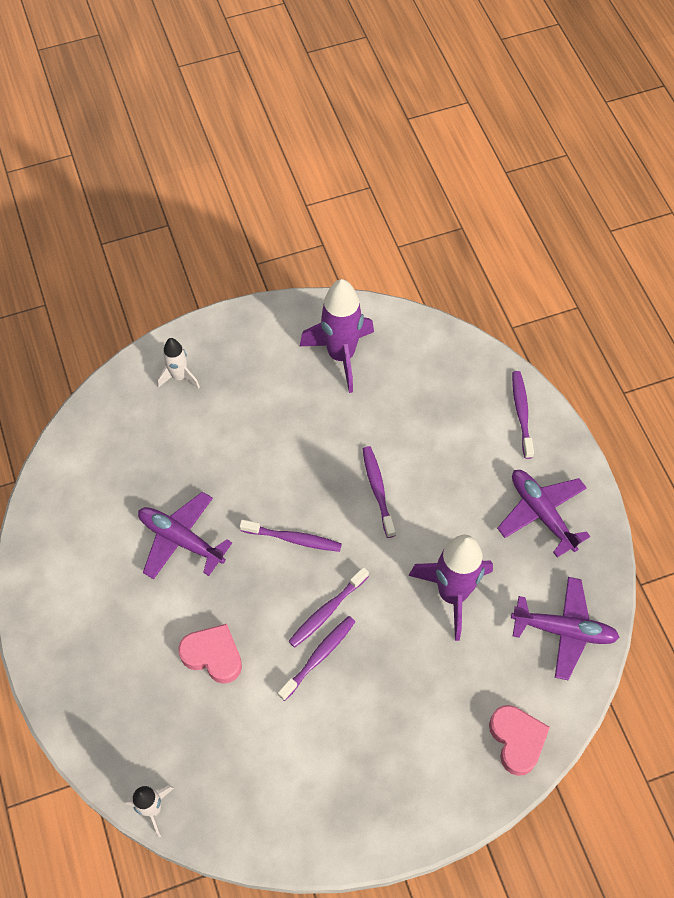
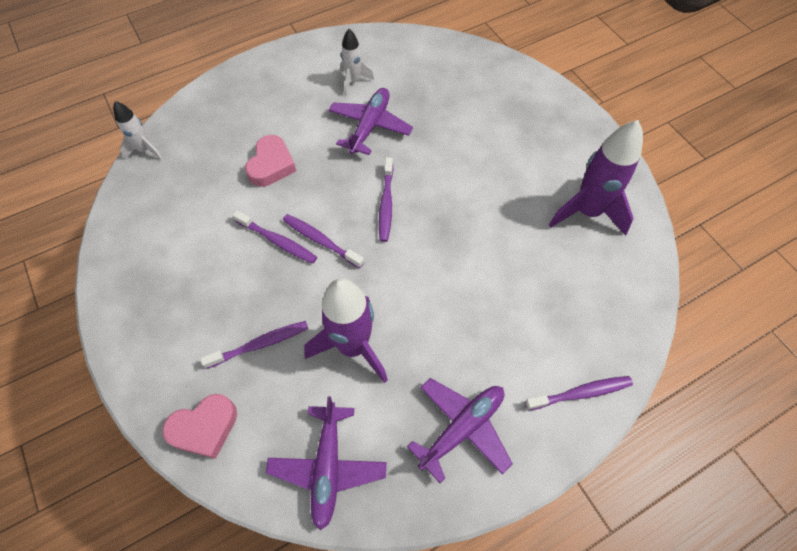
camera: 80 degrees right, 0 degrees up
(179, 377) = (520, 97): white rocket -> white rocket (353, 81)
(378, 490) = (450, 264): purple toothbrush -> purple toothbrush (259, 344)

